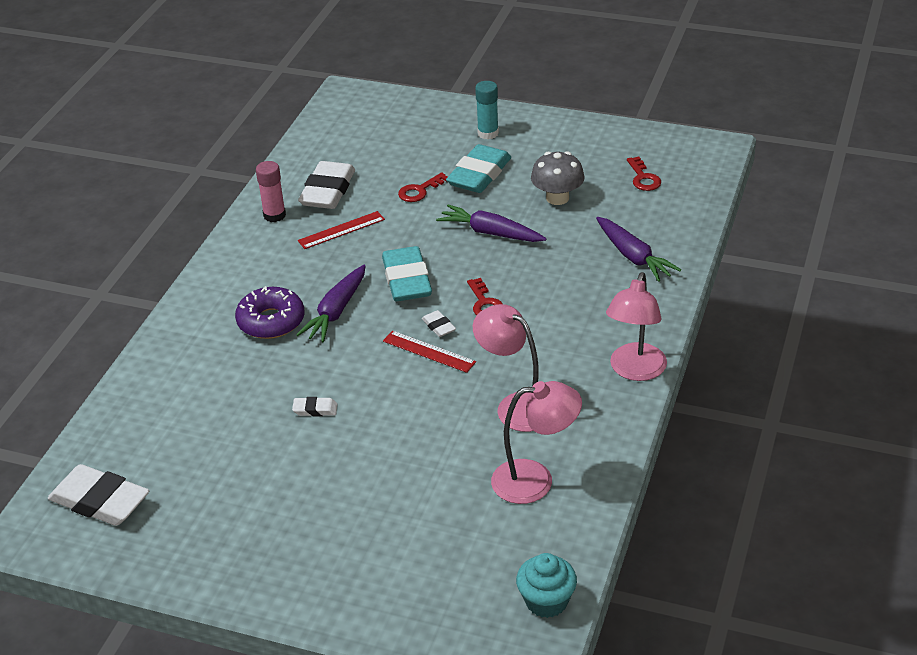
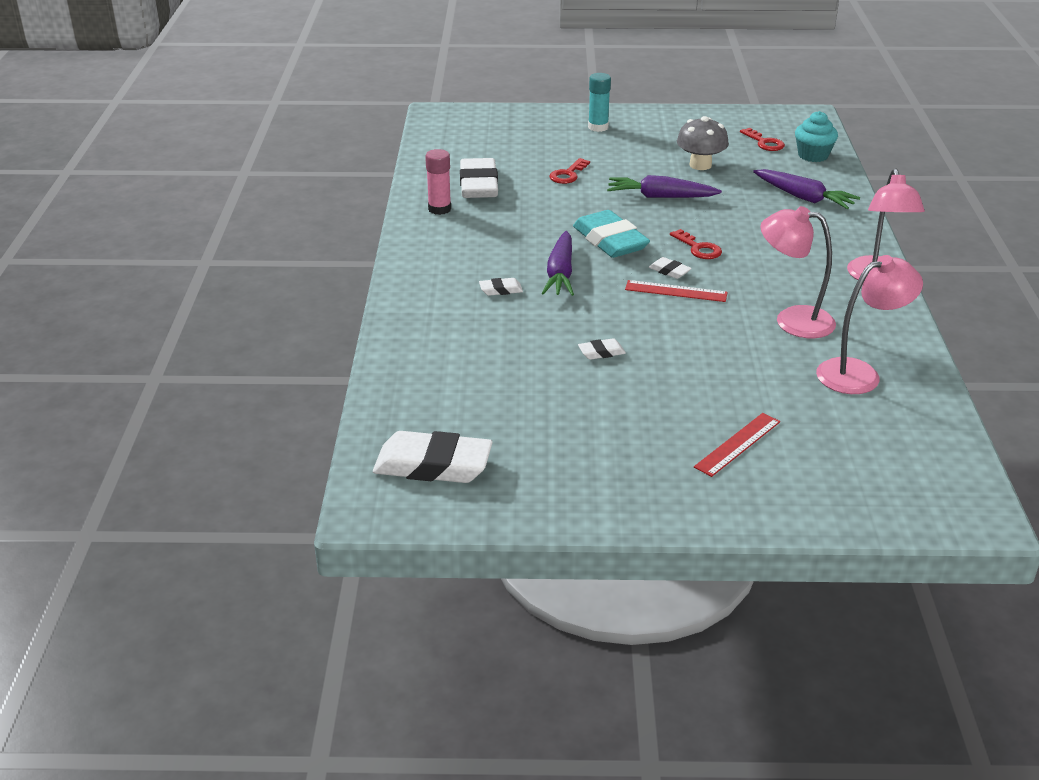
camera: 20 degrees left, 5 degrees down
(271, 321) = (501, 290): purple donut -> white eraser
(341, 230) = (515, 212): red ruler -> red ruler (737, 444)
(479, 175) = (614, 157): turquoise eraser -> none
(546, 601) = (951, 466): turquoise cupcake -> turquoise cupcake (813, 155)

